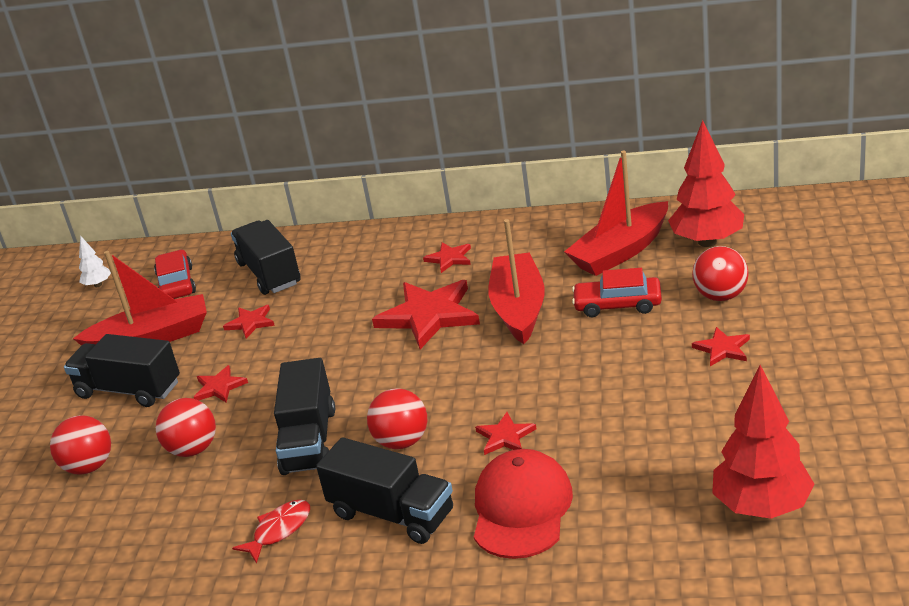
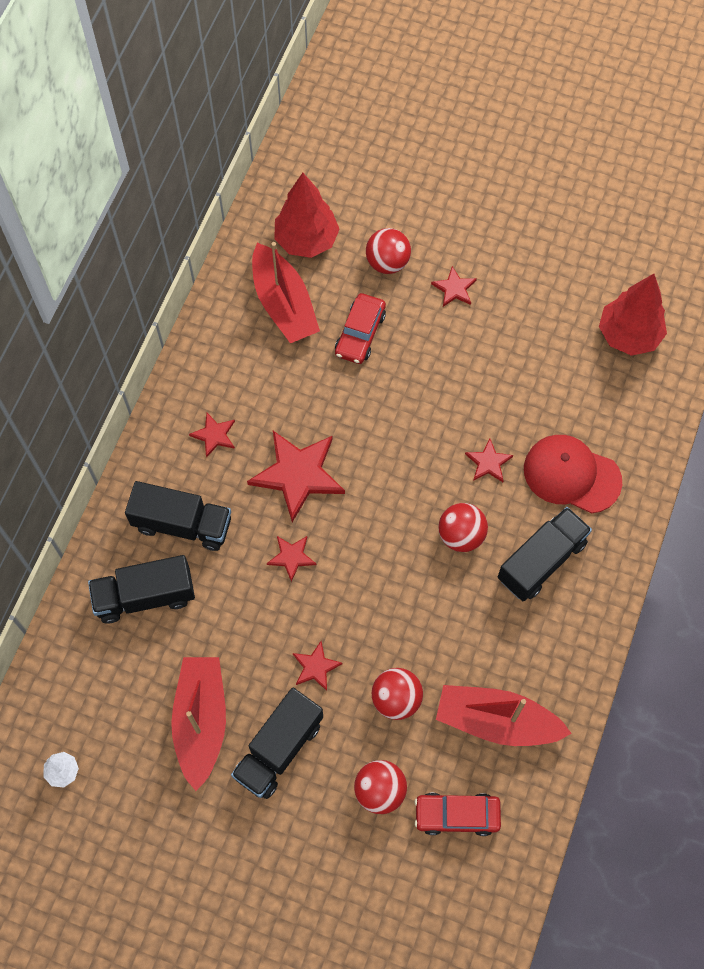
camera: 80 degrees left, 35 degrees up
(176, 284) = (110, 689): red car -> red car (457, 815)
(250, 323) = (225, 626): red star -> red star (291, 557)
(279, 530) = (527, 644): red fish -> none
(309, 441) = (428, 604): black truck -> black truck (182, 524)
(518, 308) = (325, 404): red boat -> red boat (496, 721)

